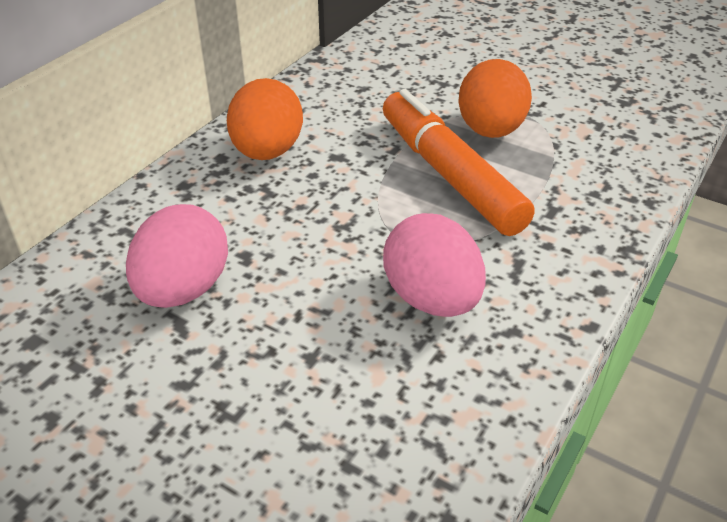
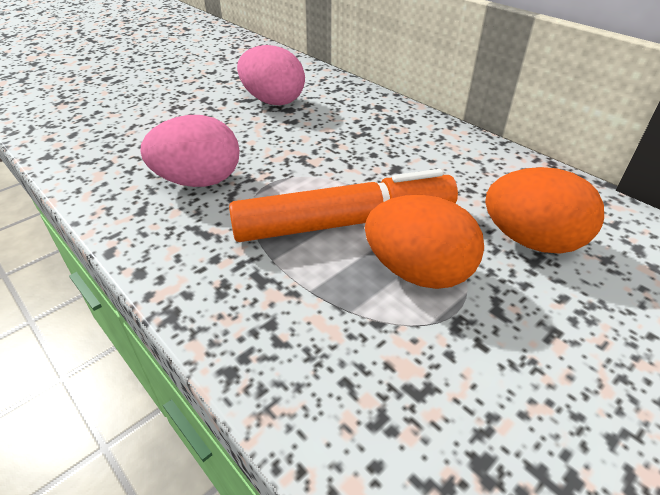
camera: 105 degrees right, 0 degrees up
(267, 152) = (410, 138): orange egg -> orange egg (531, 241)

